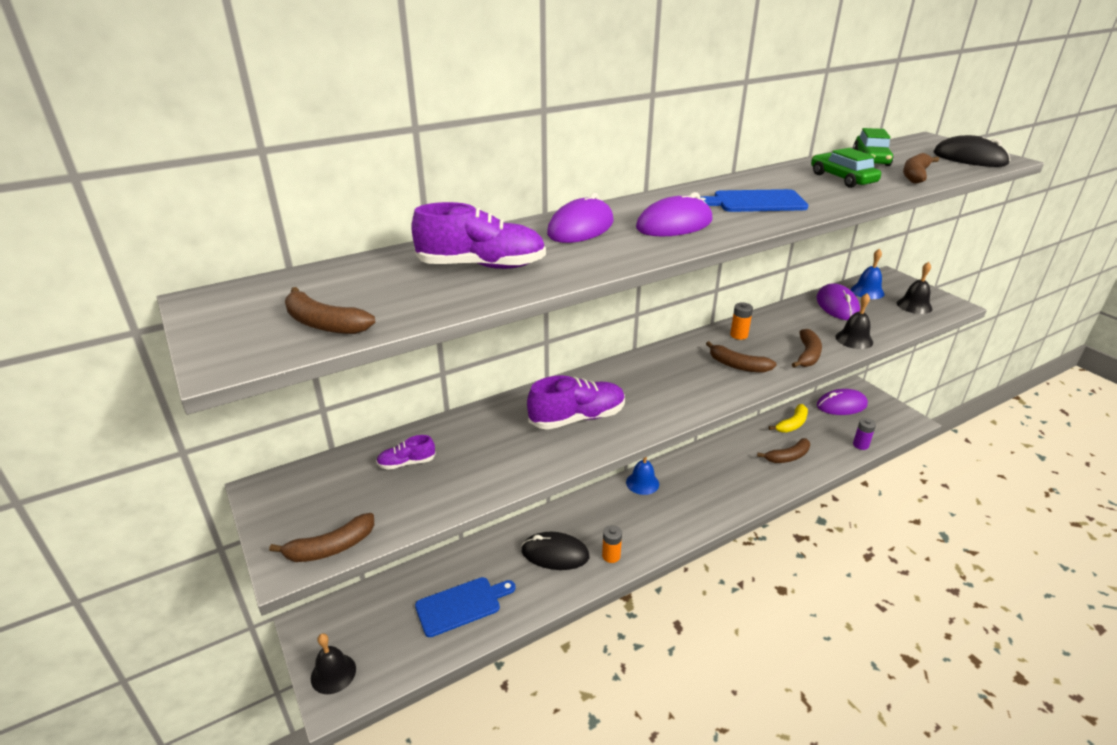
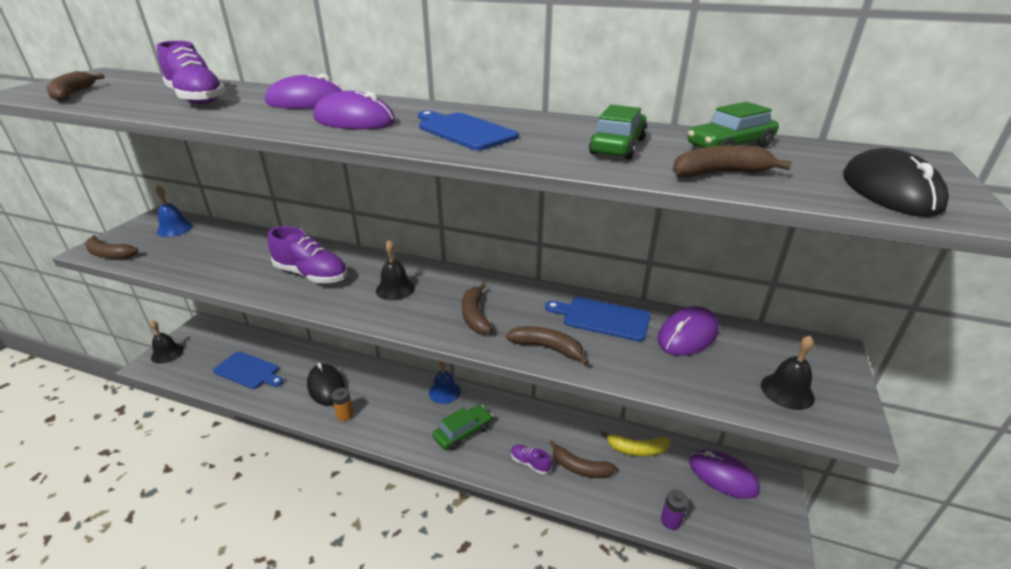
camera: 50 degrees right, 0 degrees up
(406, 463) = (208, 241): purple shoe -> purple shoe (530, 463)
(701, 495) = (463, 432): none -> green car
(739, 335) = (533, 298): orange battery -> none
(791, 323) = (602, 318): none -> blue cutting board
(807, 355) = (547, 348): brown banana -> brown banana turned 135 degrees counterclockwise
(854, 339) = (626, 368): black bell -> black bell (395, 289)
(867, 291) = (760, 345): blue bell -> blue bell (175, 229)

